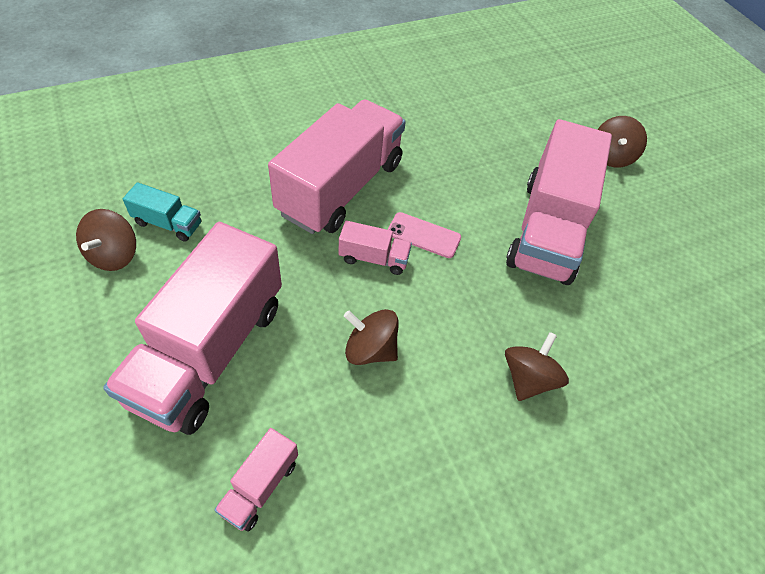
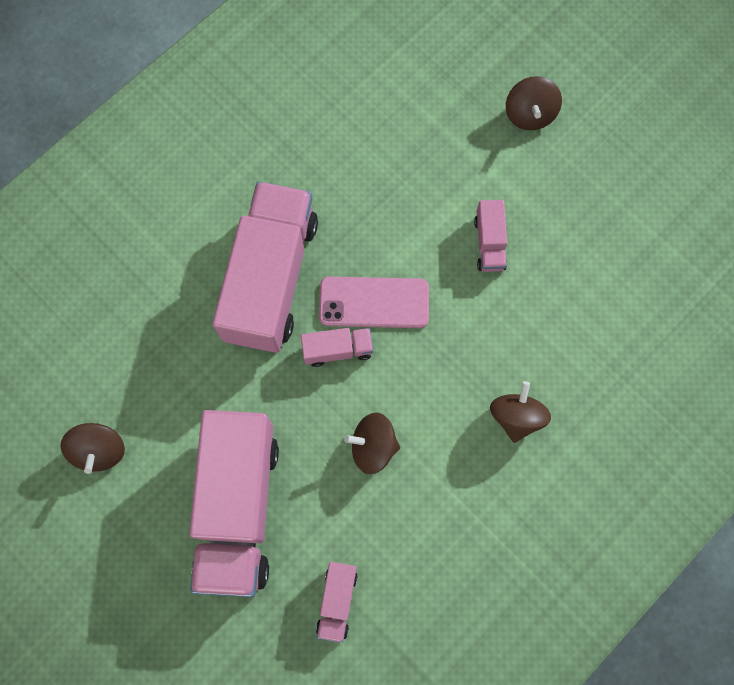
camera: 15 degrees left, 20 degrees up
(168, 224) = (128, 395): turquoise truck -> none
(423, 235) = (374, 302): pink phone -> pink phone, size x1.50
(547, 229) = (489, 243): pink truck -> pink truck, size x0.43

